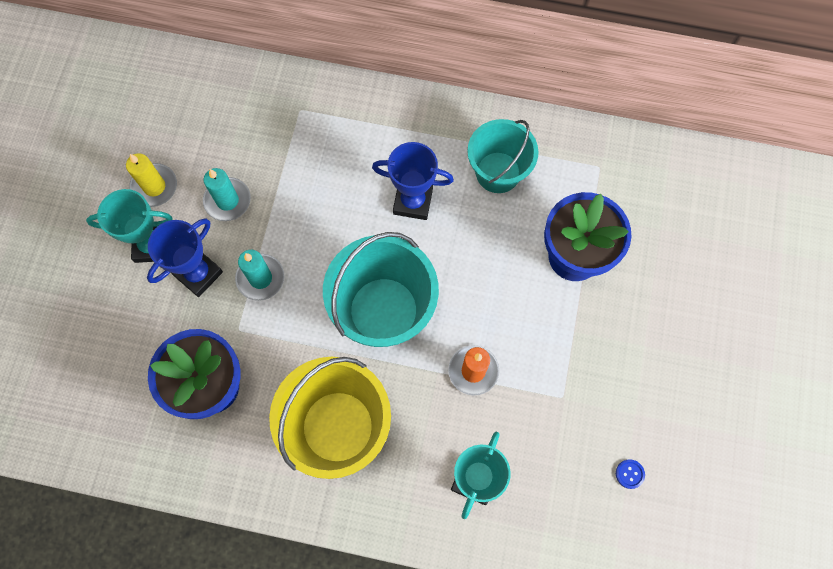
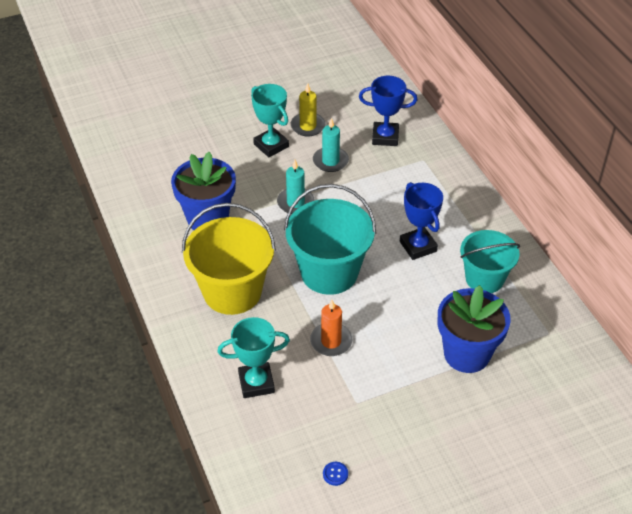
camera: 55 degrees right, 25 degrees down
(198, 274) = (272, 174): blue trophy -> blue trophy (385, 137)

